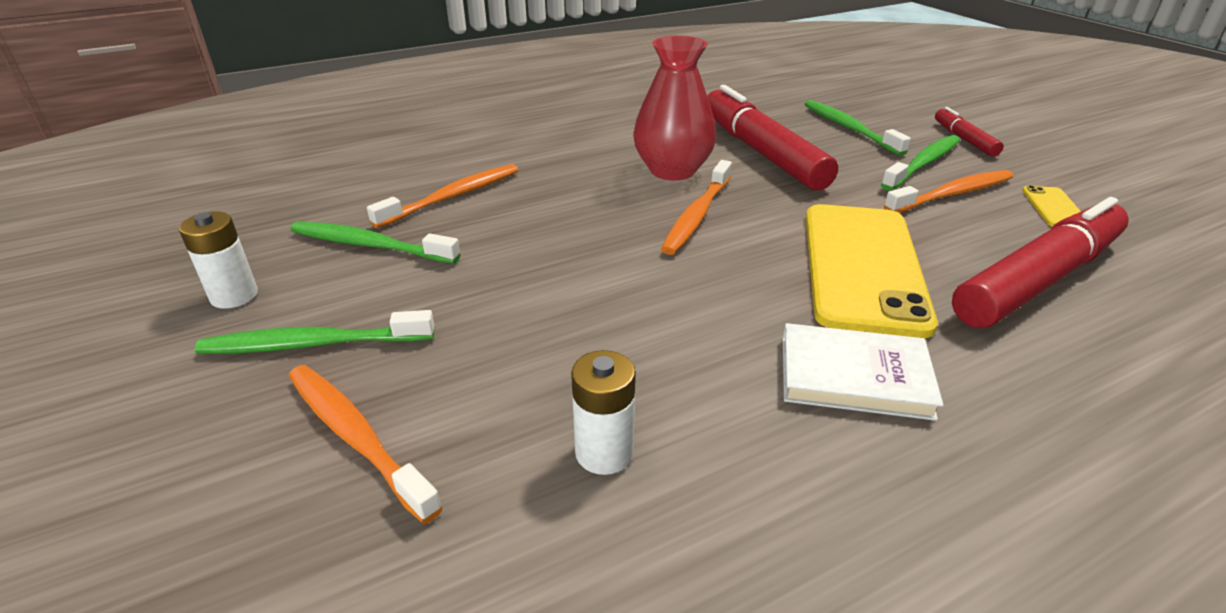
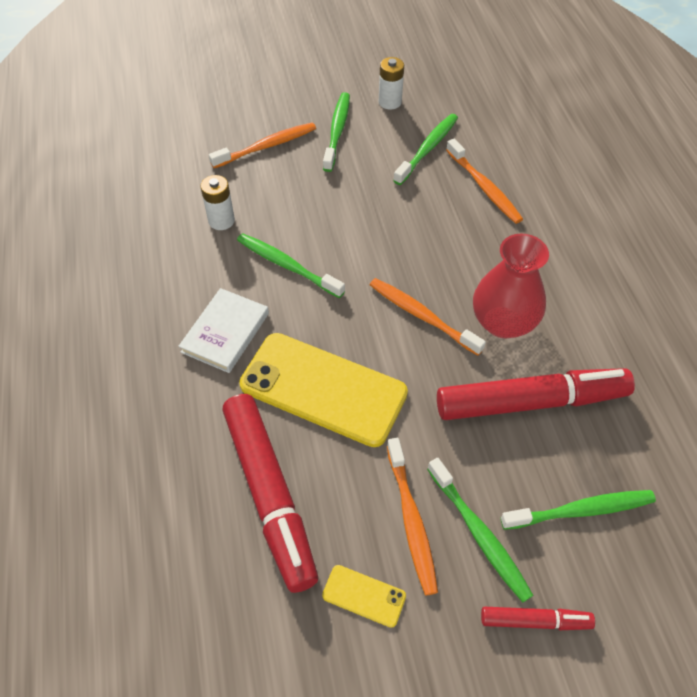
camera: 105 degrees right, 20 degrees up
(676, 339) = (287, 265): none -> green toothbrush

